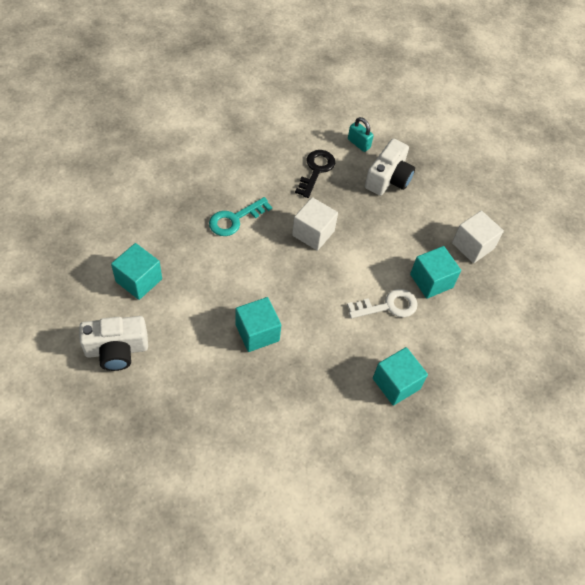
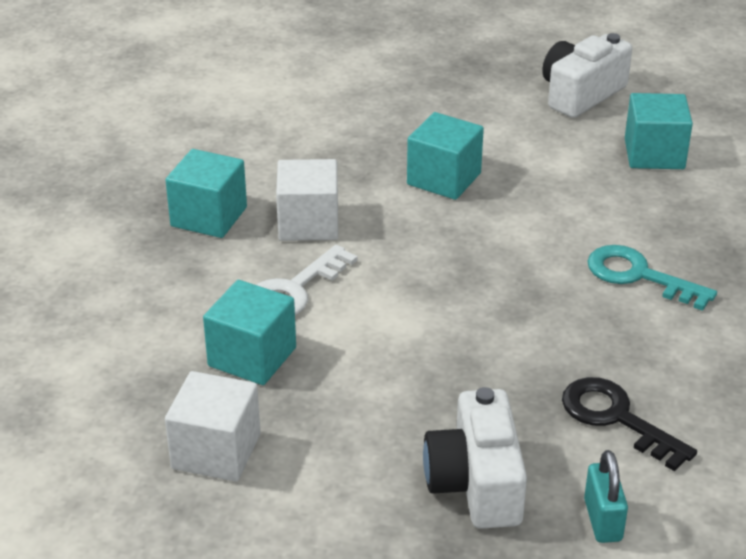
camera: 150 degrees right, 20 degrees down
(235, 219) = (639, 276): turquoise key -> turquoise key turned 75 degrees counterclockwise
(313, 233) = (505, 321): white cube -> white cube (308, 223)
(316, 170) = (616, 419): black key -> black key turned 150 degrees clockwise
(358, 143) = (603, 520): turquoise padlock -> turquoise padlock turned 75 degrees clockwise

